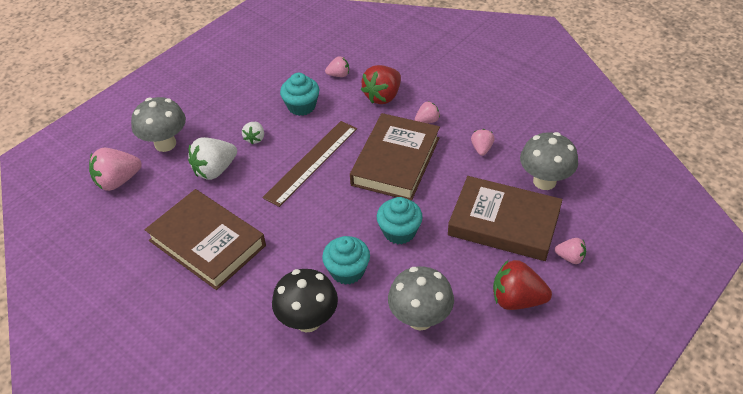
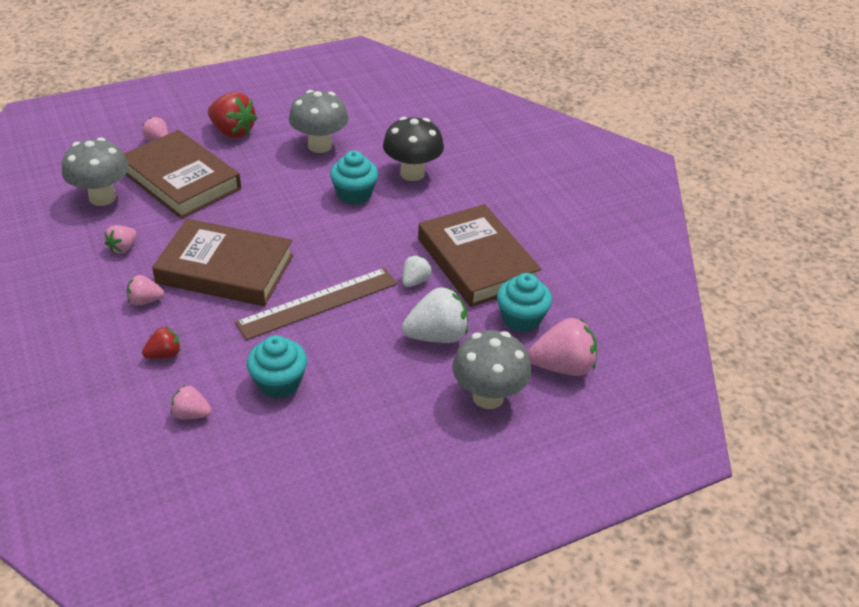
camera: 160 degrees left, 5 degrees down
(255, 138) = (367, 359): white strawberry -> white strawberry (415, 281)
(383, 96) = (164, 354): red strawberry -> red strawberry, size x0.55
(395, 161) = (225, 269): brown book -> brown book turned 60 degrees clockwise
(399, 232) = (282, 206): turquoise cupcake -> turquoise cupcake (521, 318)

